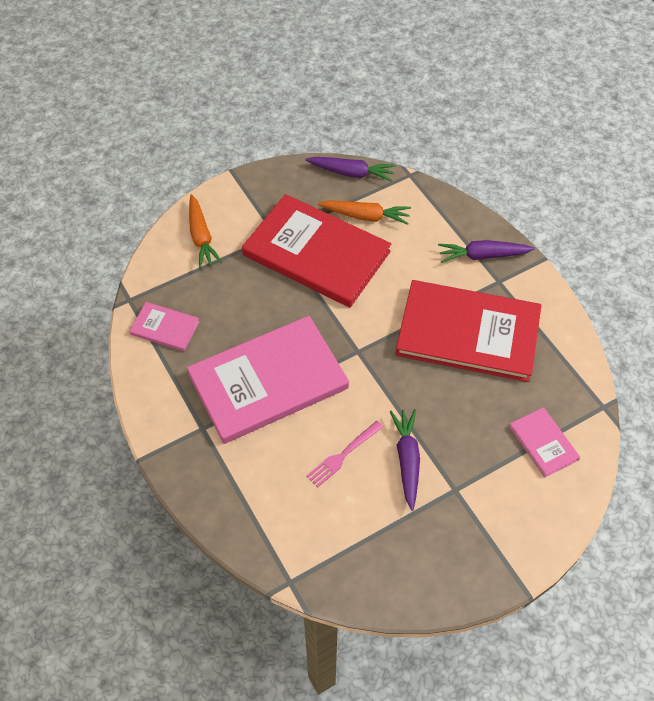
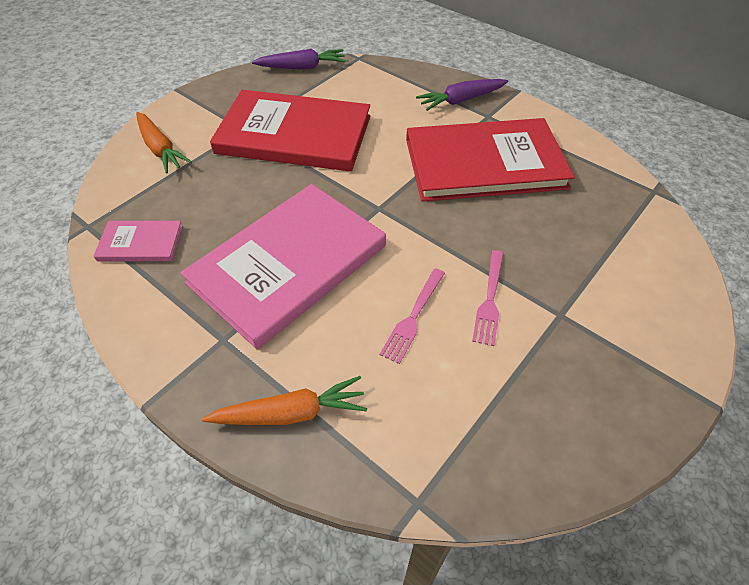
camera: 20 degrees left, 5 degrees down
(365, 216) = (331, 95): orange carrot -> orange carrot (291, 413)
(407, 460) = (489, 299): purple carrot -> pink fork
(543, 443) = (621, 239): pink book -> none

